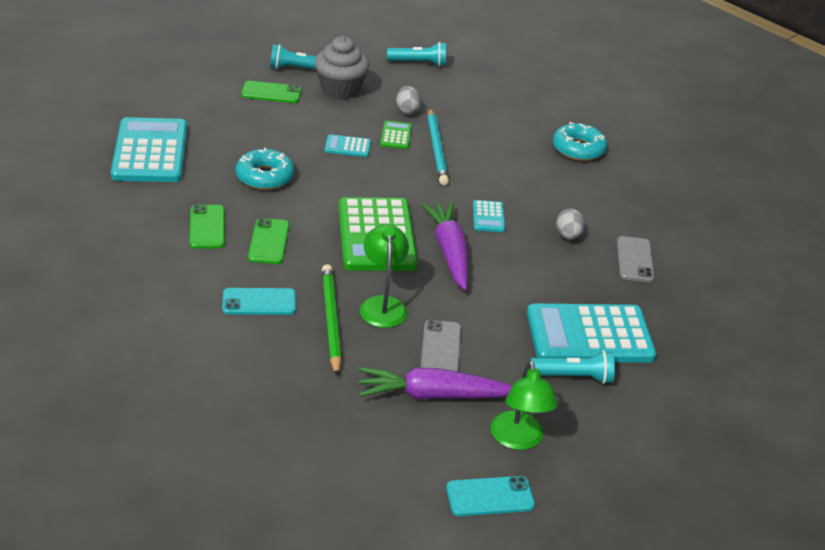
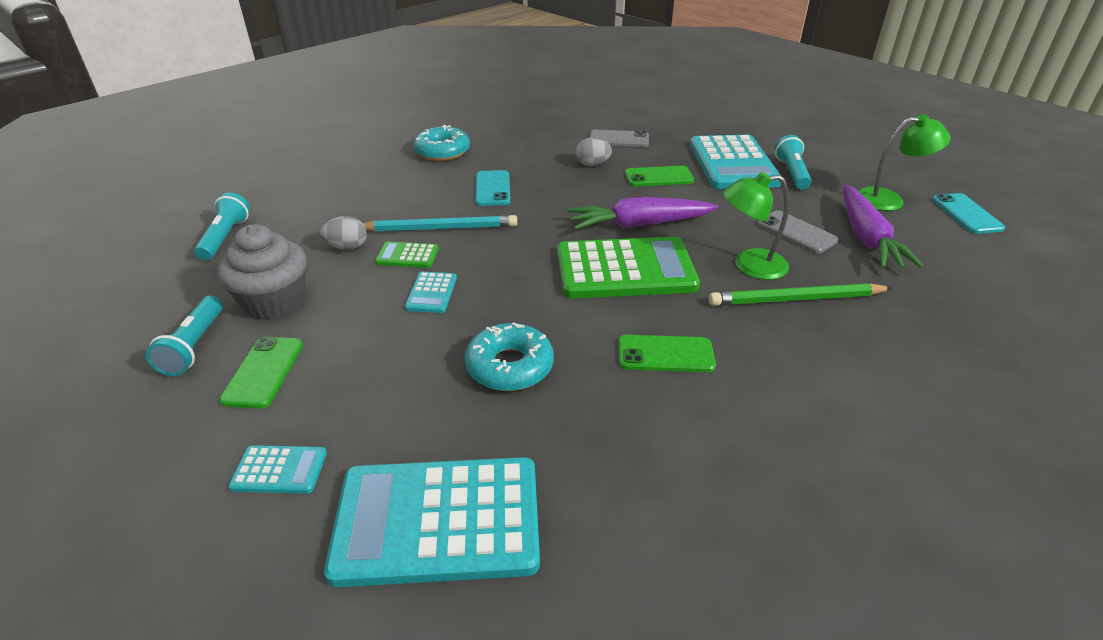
camera: 85 degrees left, 0 degrees up
(207, 227) = (651, 419): green phone -> green phone (658, 177)
(259, 302) = (794, 356): turquoise phone -> turquoise phone (492, 188)
(441, 348) = (796, 232): grey phone -> grey phone turned 45 degrees clockwise
(488, 217) = (571, 201): turquoise calculator -> turquoise calculator (279, 470)

